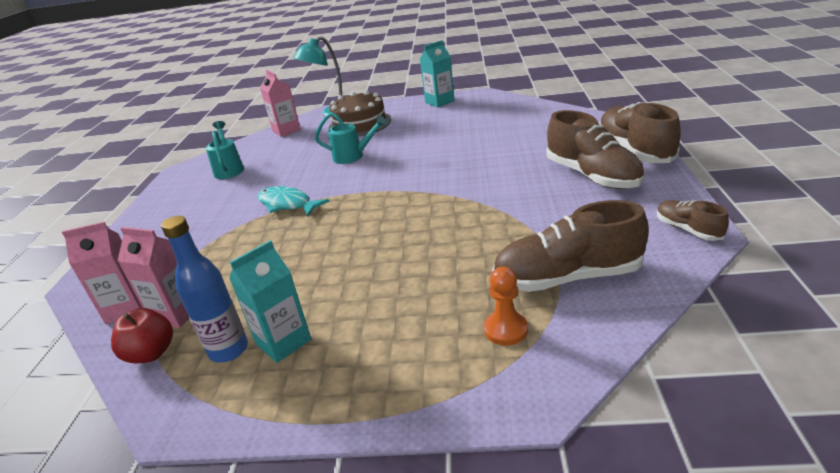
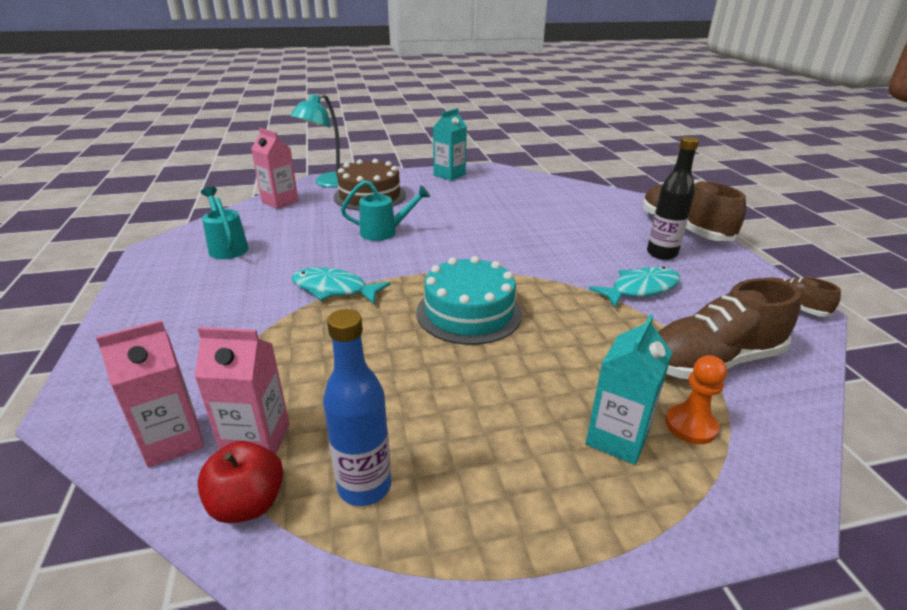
camera: 20 degrees left, 0 degrees up
(283, 342) = (435, 467): turquoise carton -> turquoise carton (617, 438)
(380, 226) = (469, 312): none -> turquoise cake
(546, 209) = (640, 289): none -> turquoise fish
(592, 176) = (661, 254): brown shoe -> black bottle

